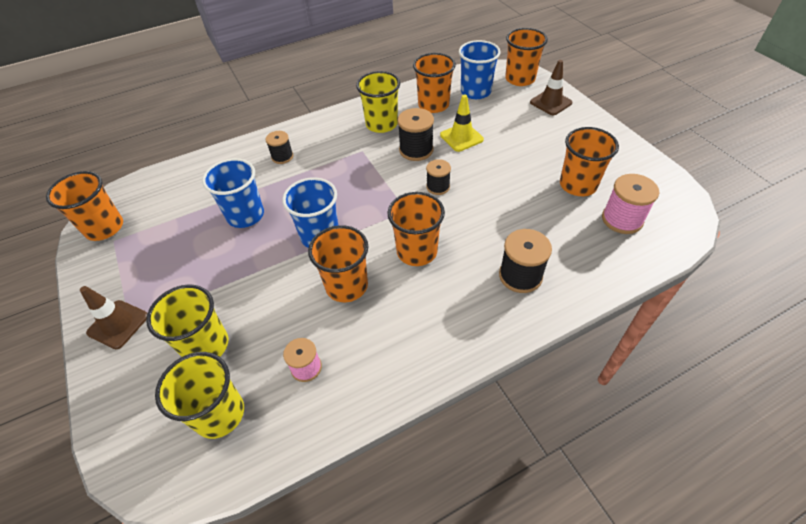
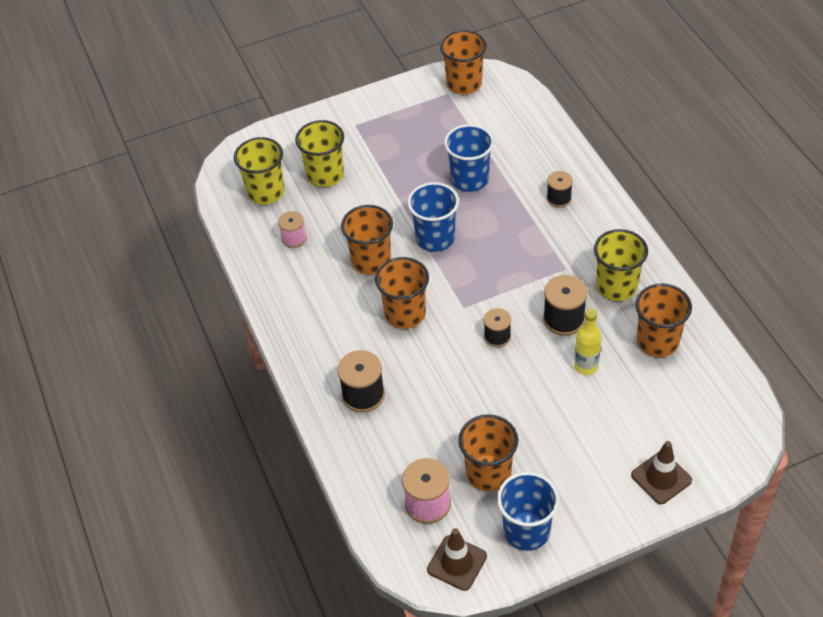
camera: 95 degrees right, 0 degrees up
(118, 324) = (354, 119): brown traffic cone -> brown traffic cone (457, 563)
(461, 137) = (586, 366): yellow traffic cone -> yellow bottle
(475, 92) = (689, 391): blue cup -> blue cup (526, 531)
(520, 79) = (723, 450): orange cup -> none

